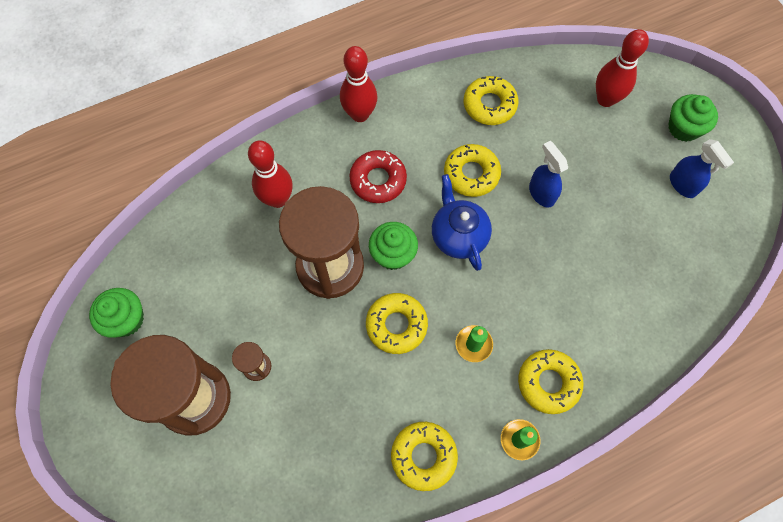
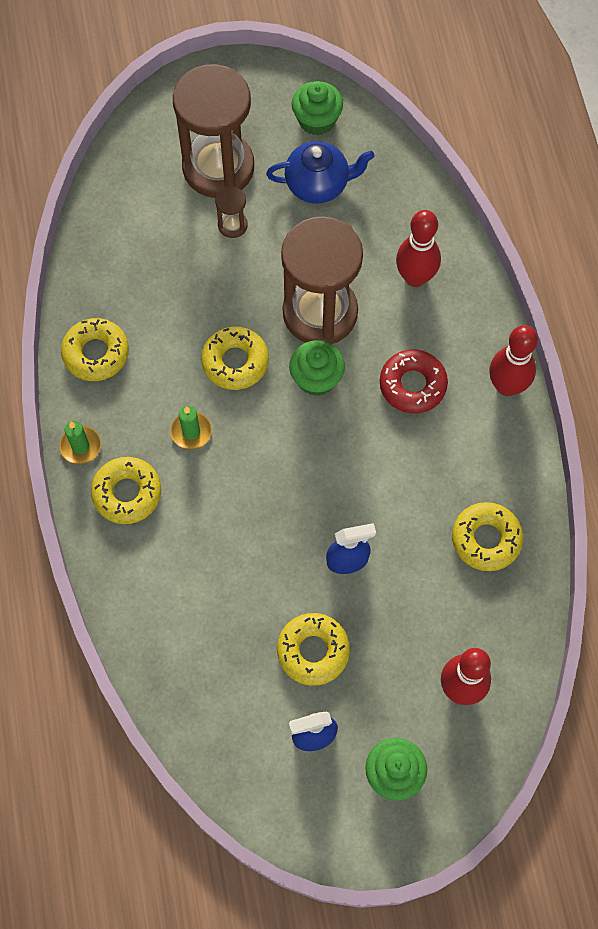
camera: 105 degrees right, 0 degrees up
(458, 236) = (319, 452): blue teapot -> blue teapot (318, 184)
(471, 174) = (394, 489): yellow donut -> yellow donut (313, 651)

